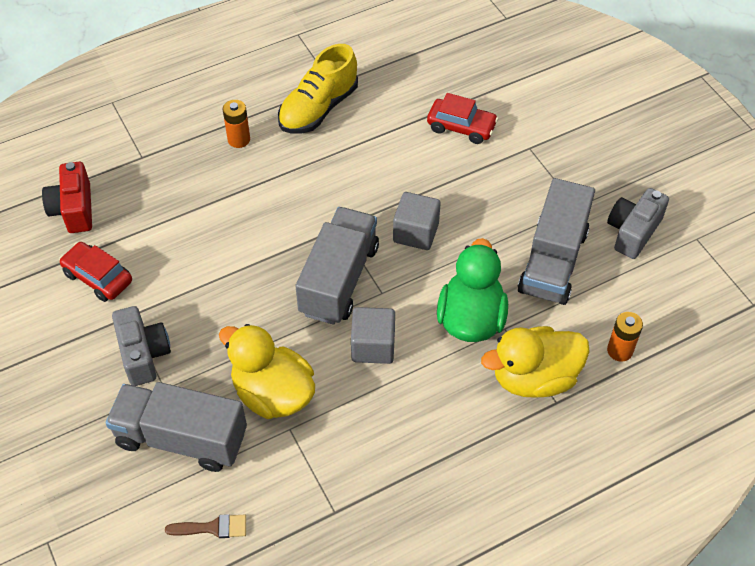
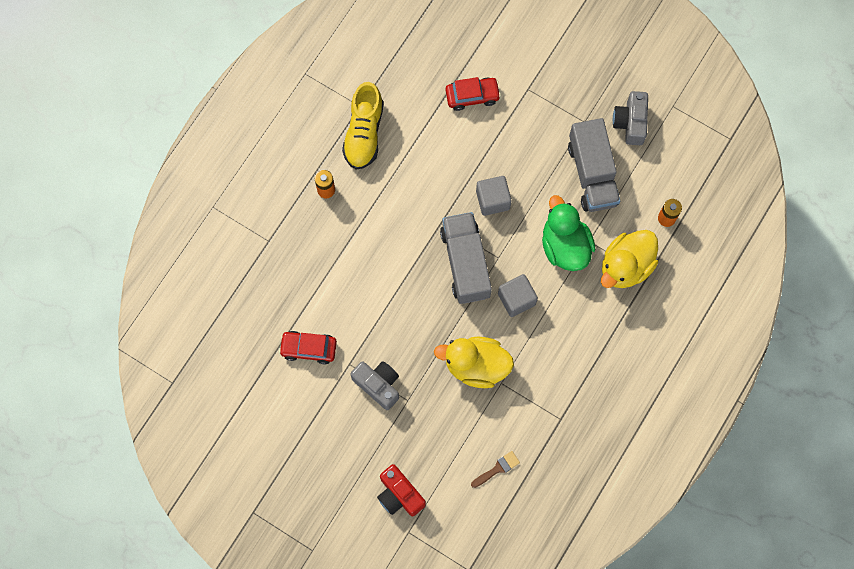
camera: 30 degrees left, 20 degrees up
(74, 209) = (253, 307): red camera -> red camera (399, 495)
(181, 438) = (441, 426): grey truck -> none

